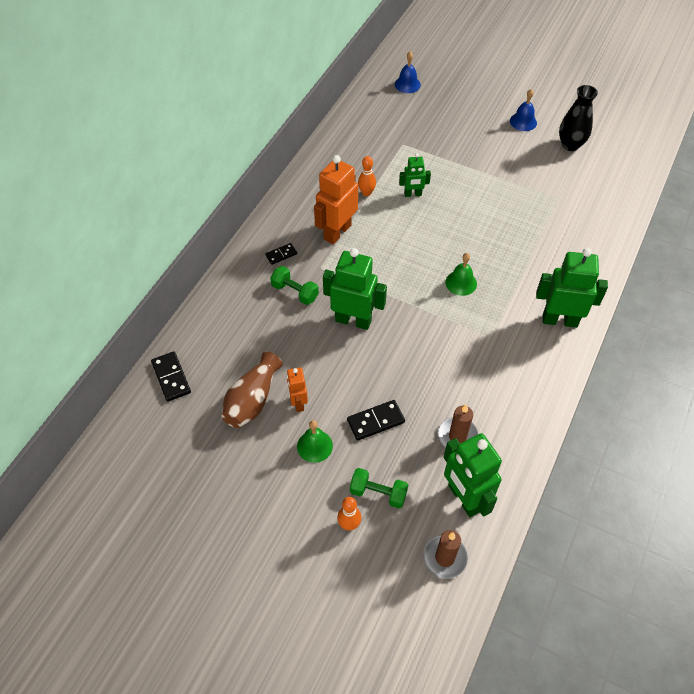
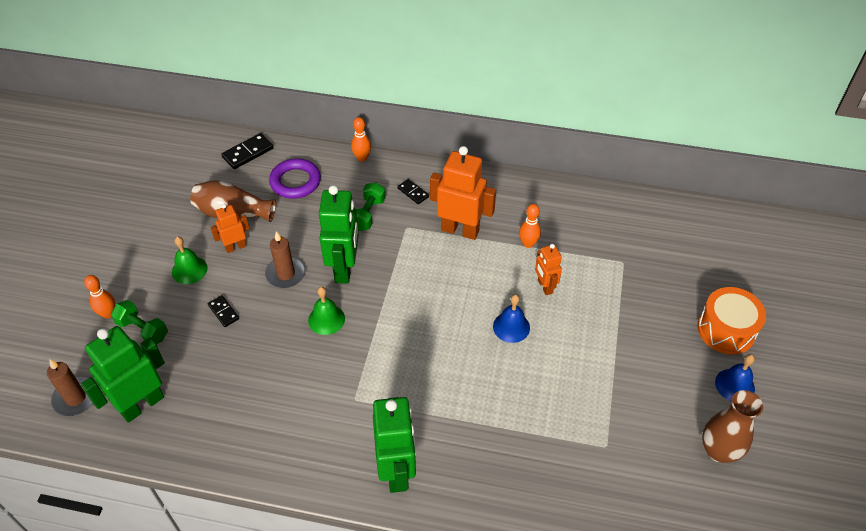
camera: 75 degrees right, 5 degrees down
(220, 284) = (362, 158): none -> orange bowling pin
(230, 342) = (295, 182): none -> purple ring
(375, 421) = (223, 312): black domino -> black domino, size x0.63
(378, 493) = (142, 330): green dumbbell -> green dumbbell turned 60 degrees counterclockwise
(407, 84) = (732, 247): blue bell -> blue bell (511, 327)
(413, 194) = (544, 286): green robot -> orange robot
(457, 436) = (215, 387): brown candle -> brown candle (285, 274)
(461, 283) = (424, 357): green bell -> green bell (326, 319)
(478, 111) = (726, 330): none -> orange drum
(570, 145) = (718, 451): black vase -> brown vase

